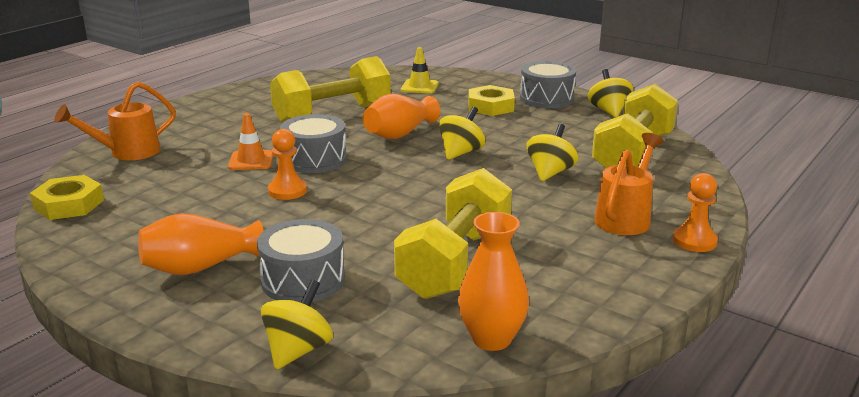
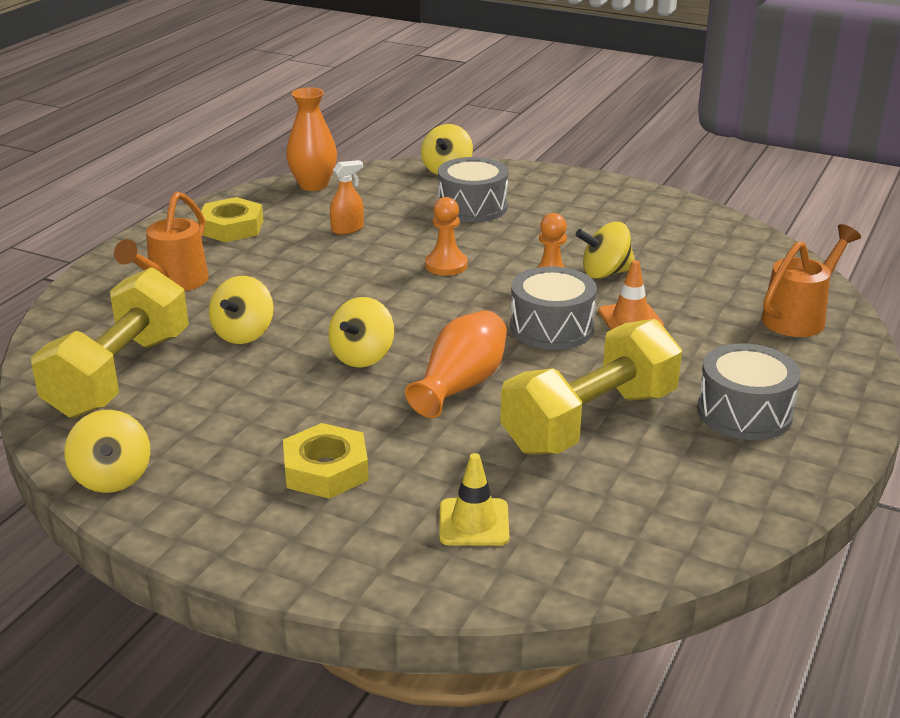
camera: 170 degrees right, 5 degrees up
(69, 204) = (760, 249): yellow nut -> yellow nut (231, 227)
(200, 267) = (566, 209): orange vase -> none
(233, 195) = (605, 273): none -> yellow spinning top
(455, 262) = (347, 229): yellow dumbbell -> orange spray bottle
(546, 98) = (218, 508): grey drum -> grey drum (744, 413)
(694, 241) = (114, 265): orange pawn -> orange pawn (446, 265)

